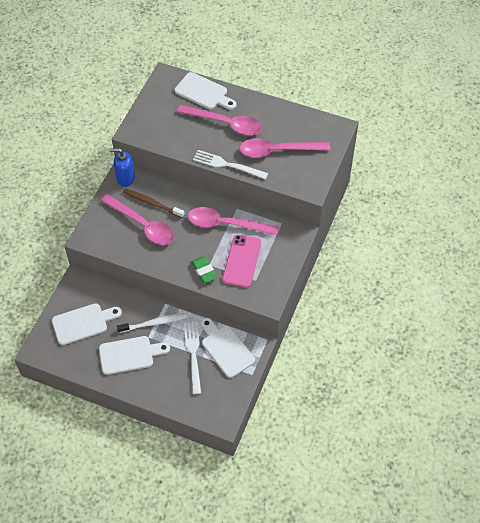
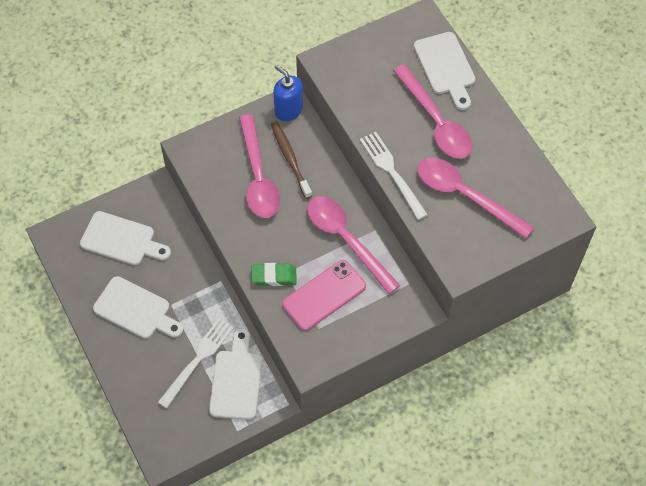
camera: 40 degrees right, 5 degrees up
(155, 323) = (191, 294): white toothbrush -> none
(204, 271) = (274, 276): green eraser -> green eraser turned 75 degrees clockwise

